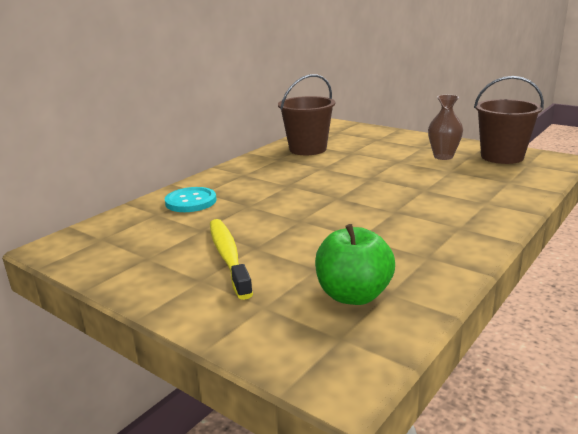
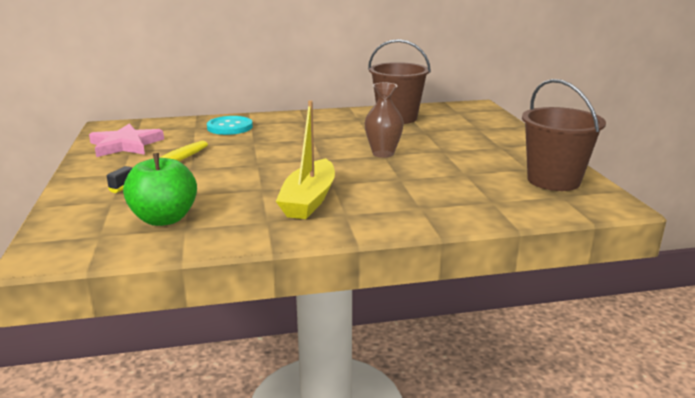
camera: 40 degrees right, 0 degrees up
(127, 255) = (125, 145): none -> pink star
(412, 229) = (309, 200): none -> yellow boat
(443, 156) = (494, 161): brown vase -> brown vase (383, 153)

